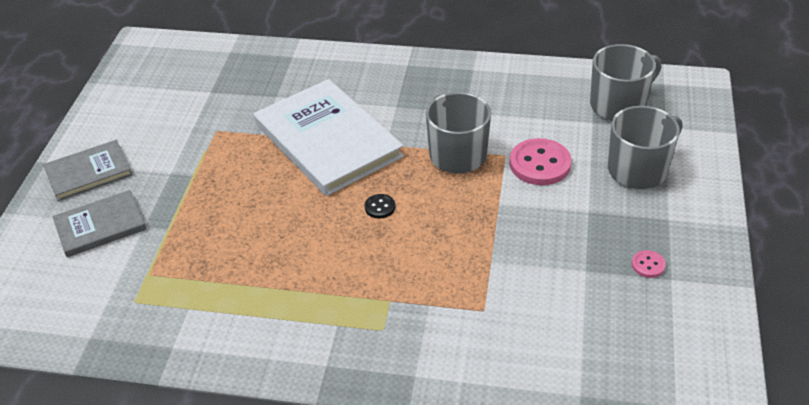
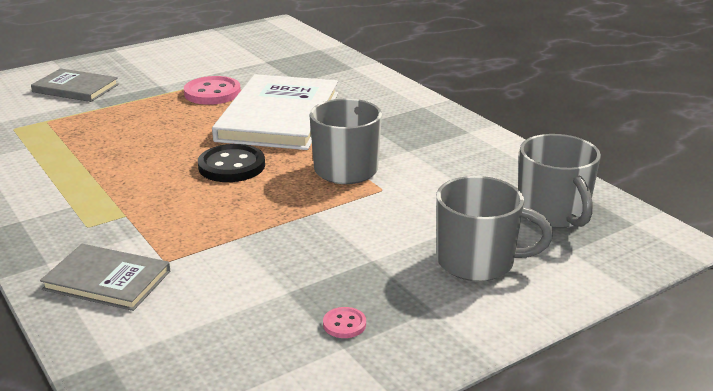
camera: 45 degrees right, 15 degrees down
(88, 172) = (123, 64): grey book -> grey book (107, 280)
(380, 207) = (231, 166): black button -> black button, size x2.06
(540, 164) = (398, 209): pink button -> pink button (212, 93)
(619, 105) = (553, 213): grey mug -> grey mug turned 60 degrees clockwise

